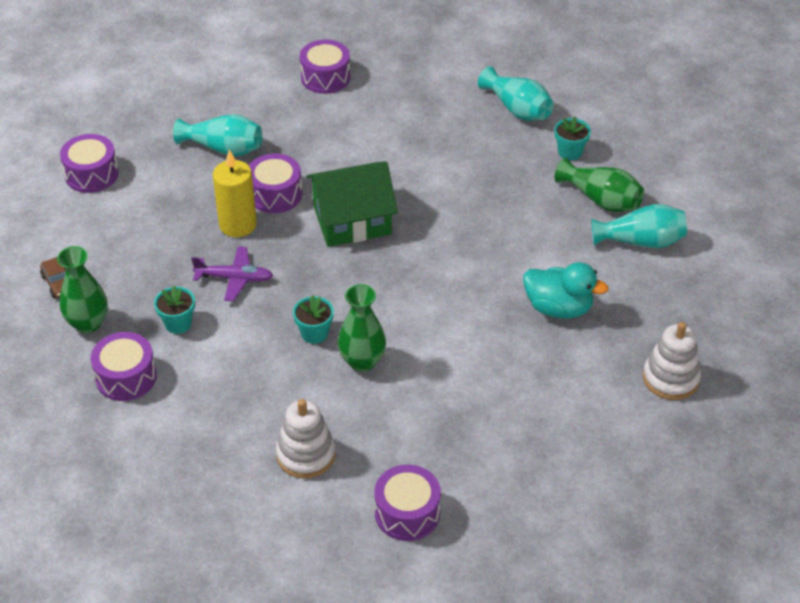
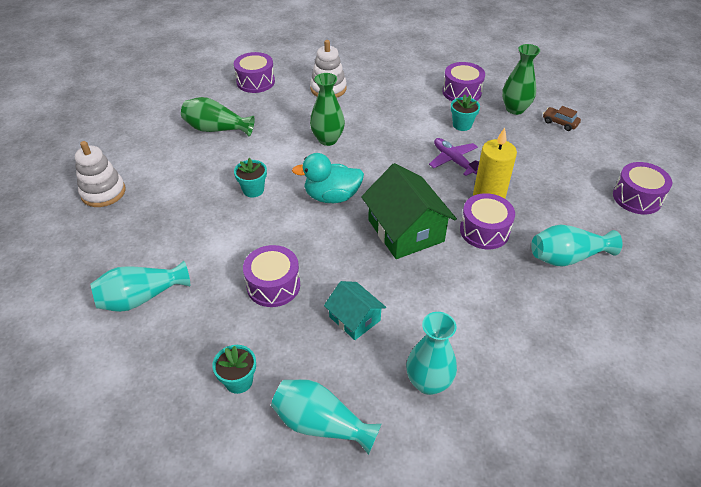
camera: 155 degrees right, 0 degrees up
(234, 278) = (453, 160): purple plane -> purple plane turned 75 degrees clockwise
(314, 333) = (371, 145): turquoise flower pot -> turquoise flower pot (253, 190)
(325, 77) = (558, 383): purple drum -> purple drum (273, 285)
(352, 220) = (405, 230): green house -> green house turned 75 degrees counterclockwise
(422, 107) = (428, 382): none -> turquoise vase
(452, 164) = (354, 318): none -> turquoise house
(558, 308) = (202, 215): turquoise duck -> turquoise duck (332, 196)
(601, 200) = (189, 330): green vase -> green vase (216, 129)

